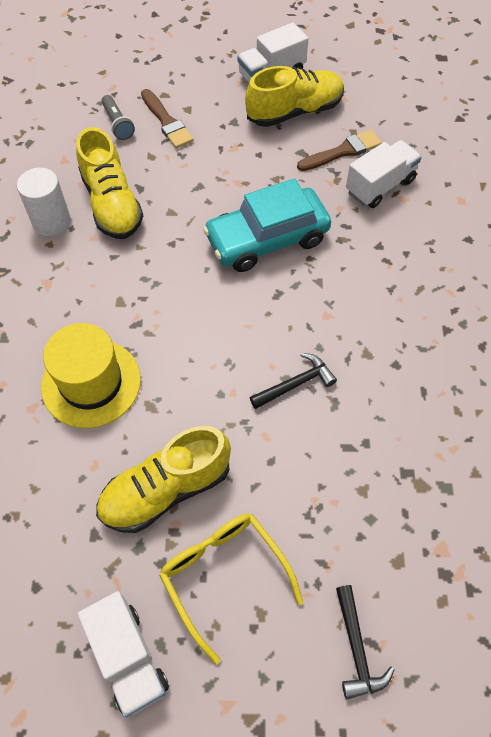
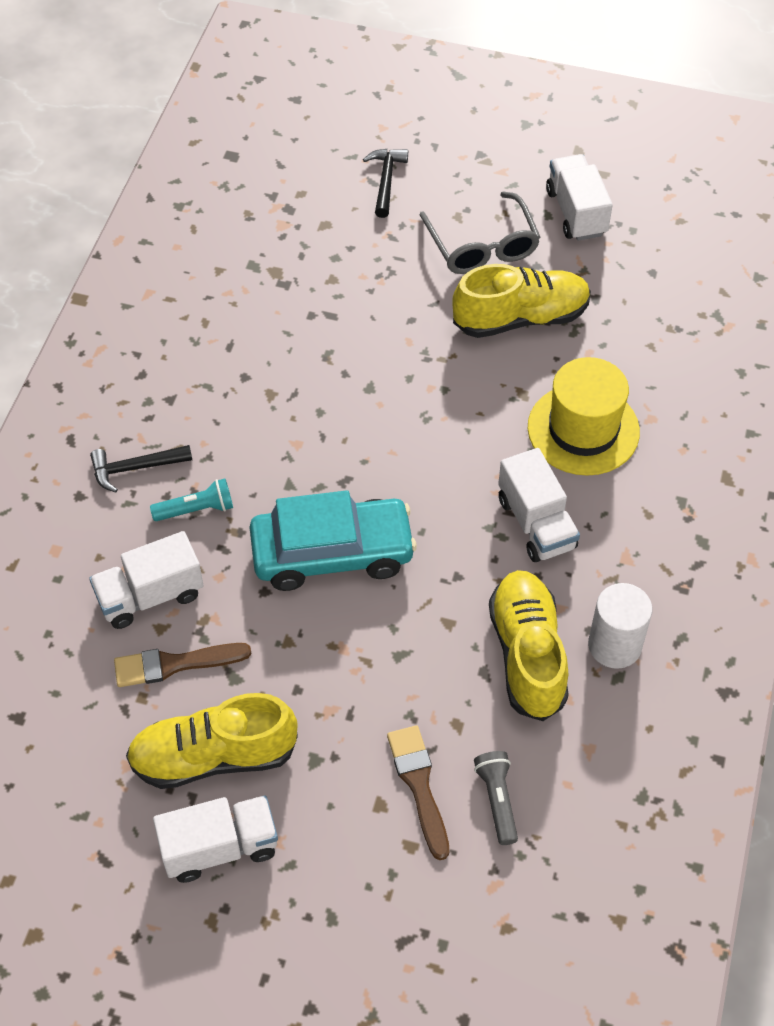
camera: 165 degrees left, 5 degrees down
(119, 294) = (536, 523): none -> white truck
(224, 575) = (482, 246): yellow glasses -> grey glasses
(295, 384) = (360, 381): black hammer -> black hammer (135, 468)
(379, 248) = (196, 509): none -> turquoise flashlight

